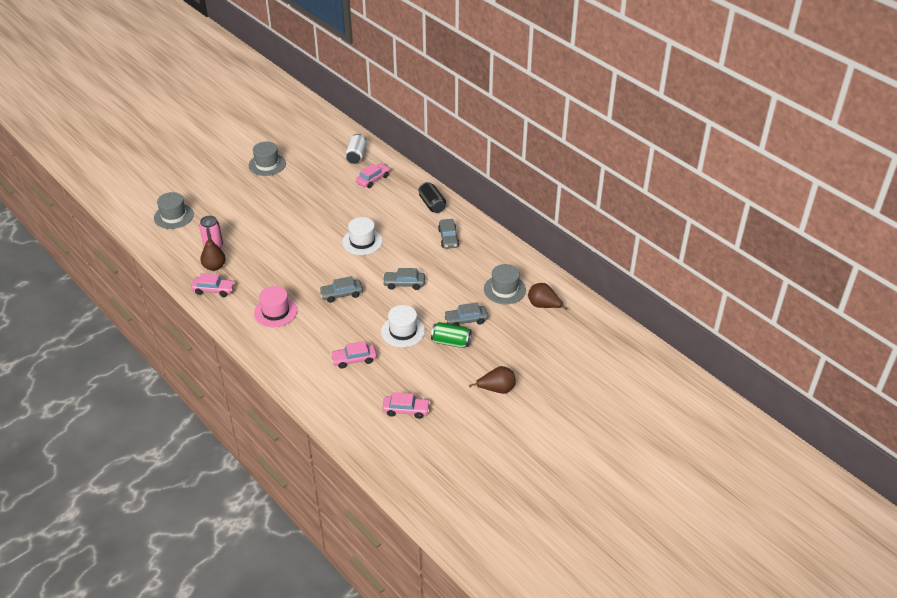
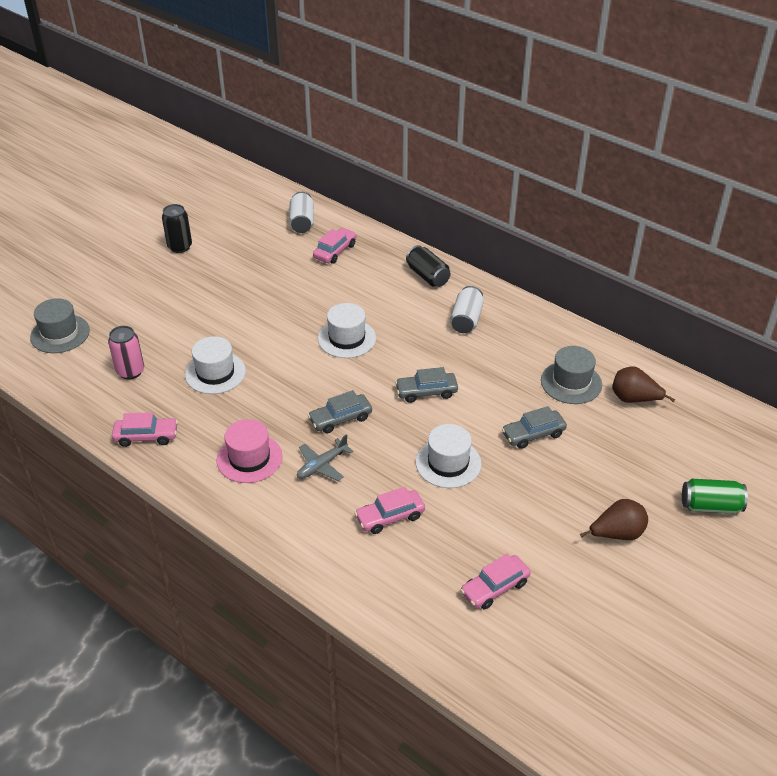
camera: 10 degrees left, 0 degrees up
(214, 266) = (139, 401): brown pear -> none
(267, 164) = (180, 247): grey hat -> black can
(268, 254) = (215, 373): none -> white hat
(320, 322) = (322, 465): none -> grey plane
(406, 410) = (495, 587): pink car -> pink car turned 150 degrees clockwise
(448, 238) = (466, 320): grey car -> white can
(451, 342) = (523, 470): green can -> green can (710, 506)

